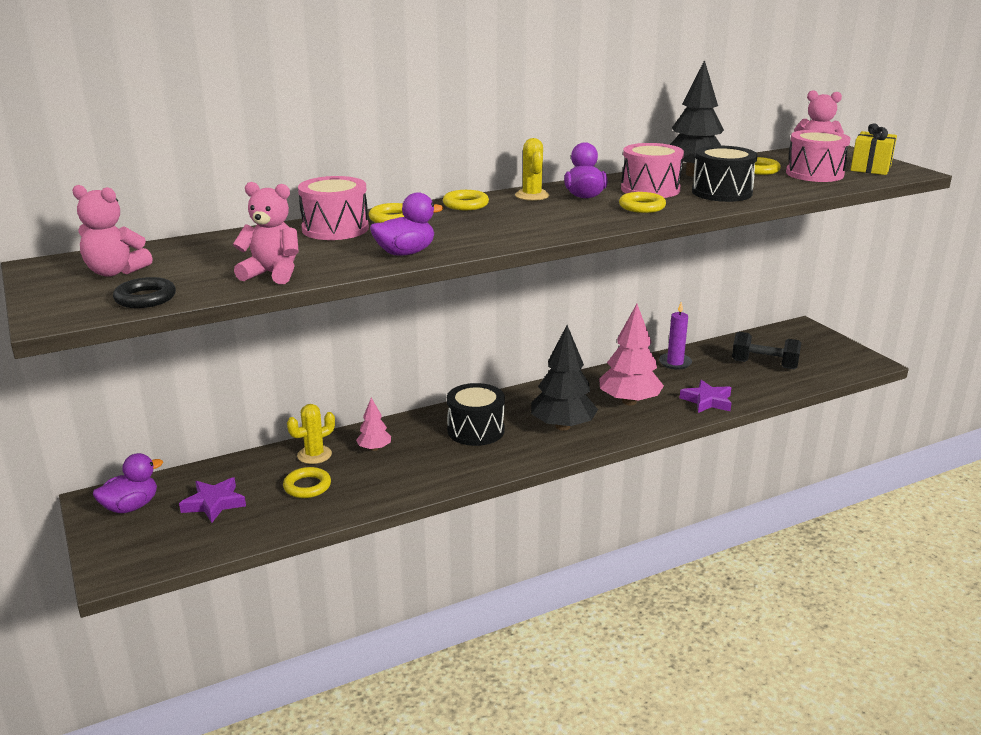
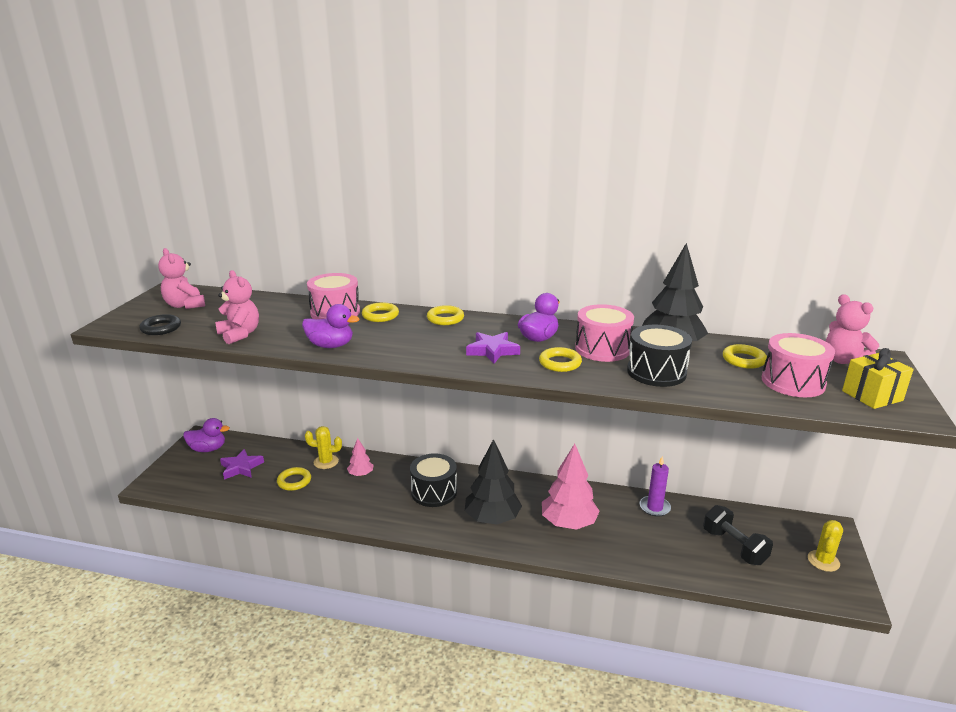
camera: 40 degrees right, 0 degrees up
(532, 195) = (503, 325): yellow cactus -> yellow cactus (823, 561)
(707, 401) = (632, 554): purple star -> purple star (492, 351)

